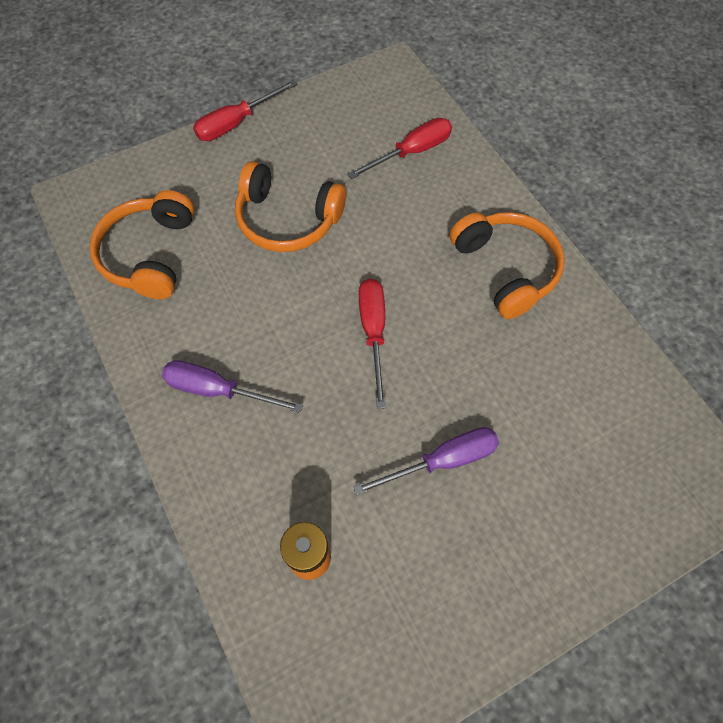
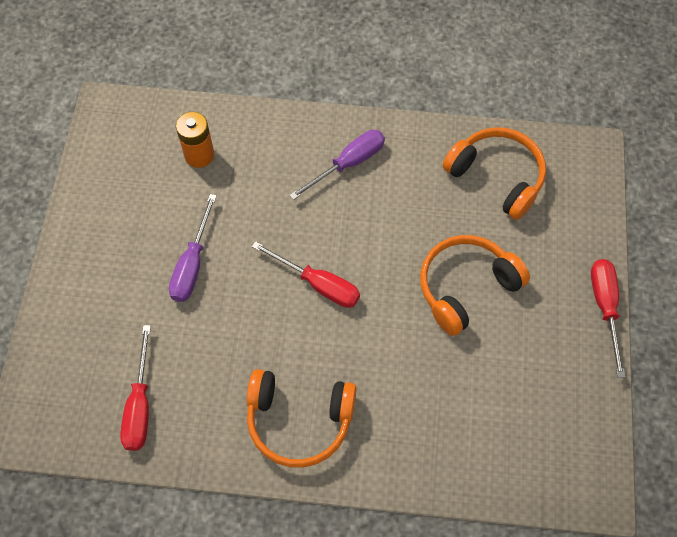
camera: 125 degrees right, 0 degrees up
(411, 152) = (474, 434): red screwdriver -> red screwdriver (140, 405)

